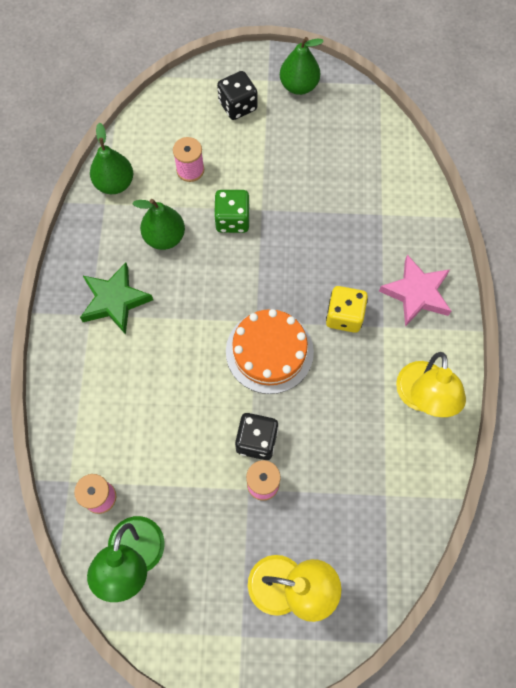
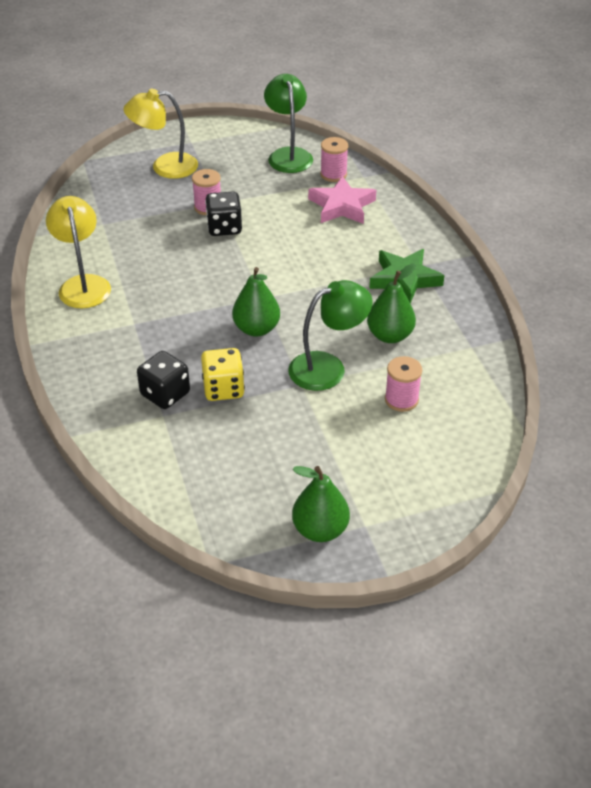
camera: 160 degrees right, 25 degrees down
(115, 183) = (474, 366): green pear -> green pear (256, 329)
(232, 220) = (328, 367): green dice -> green lamp
(238, 106) = (386, 482): black dice -> black dice (165, 394)
(269, 351) = (239, 281): orange cake -> none
(344, 316) = (176, 321): yellow dice -> yellow dice (223, 388)
(416, 293) = (105, 356): pink star -> pink star (341, 206)

